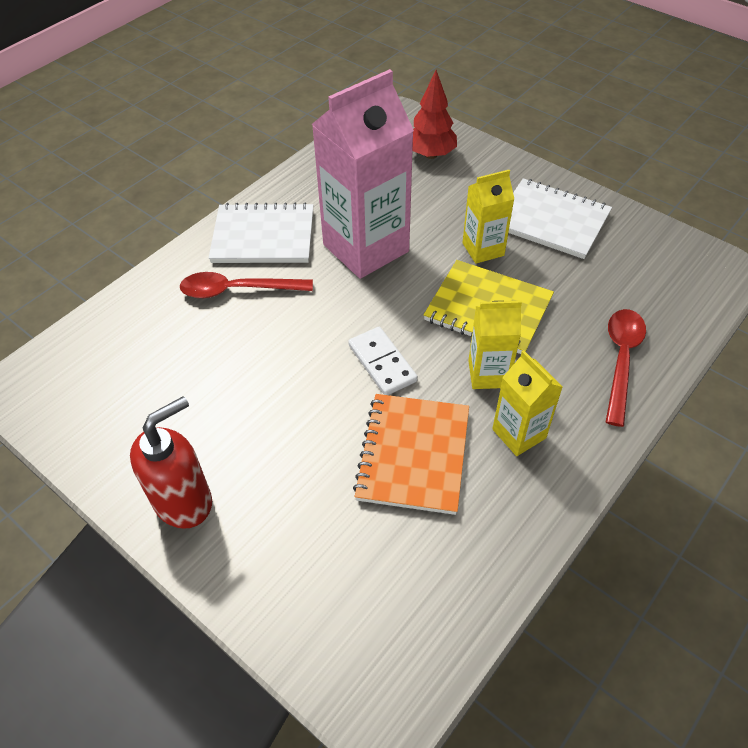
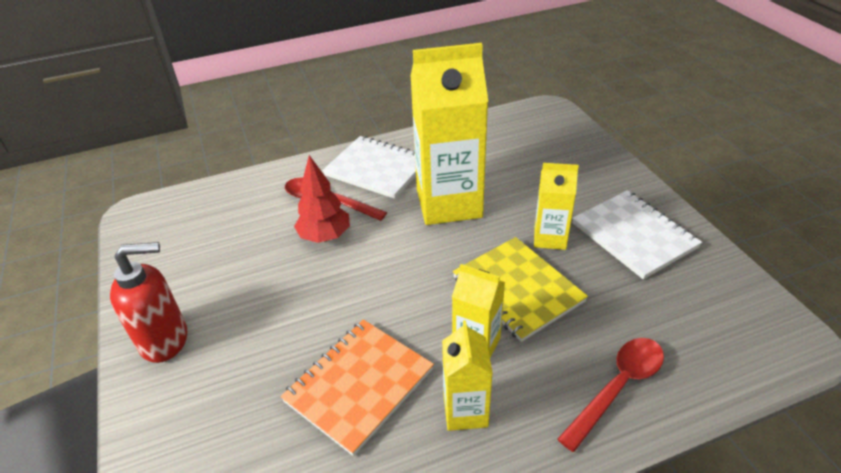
camera: 30 degrees right, 10 degrees down
(366, 248) = (449, 203): pink carton -> yellow carton
(382, 363) = (392, 298): white domino -> none
(431, 155) = (559, 149): red tree -> red tree (325, 236)

